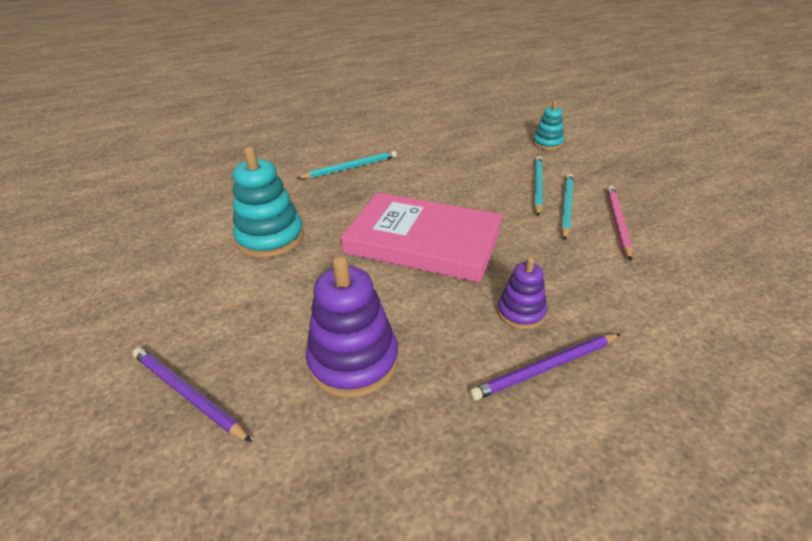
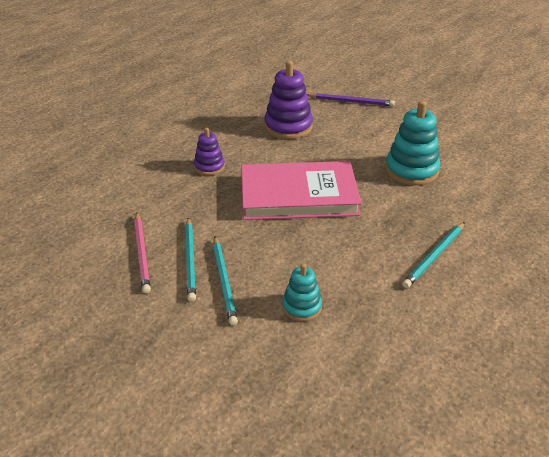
camera: 155 degrees right, 0 degrees up
(545, 368) = (189, 145): purple pencil -> none
(547, 143) = (230, 374): turquoise stacking toy -> turquoise stacking toy (301, 307)

